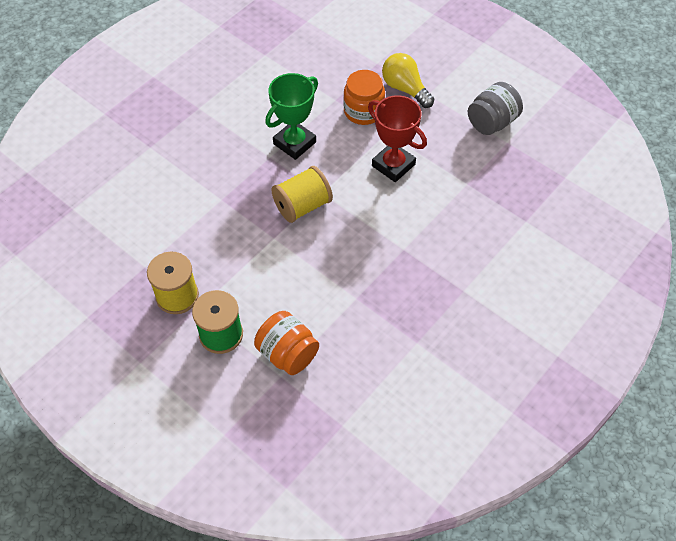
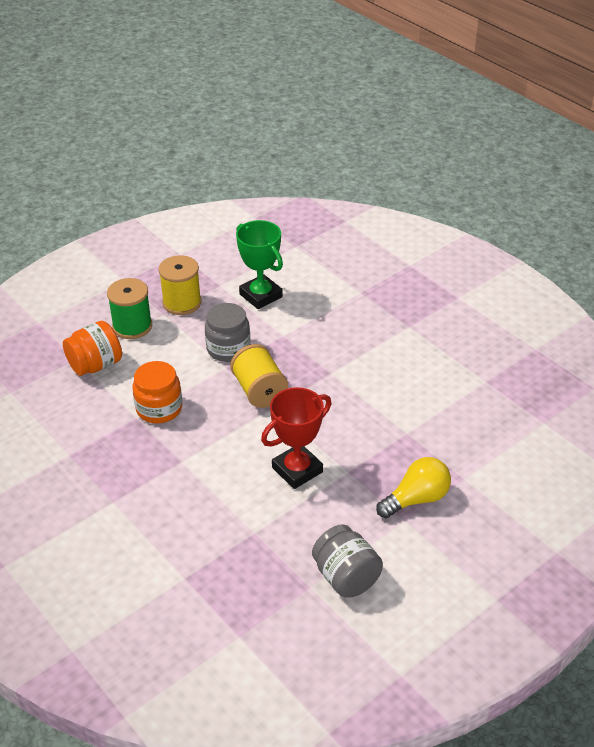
camera: 100 degrees right, 15 degrees down
(247, 240) = (228, 349): none -> grey jar
(294, 143) = (346, 393): green trophy -> green trophy (260, 296)
(363, 111) = (384, 455): orange jar -> orange jar (159, 409)

